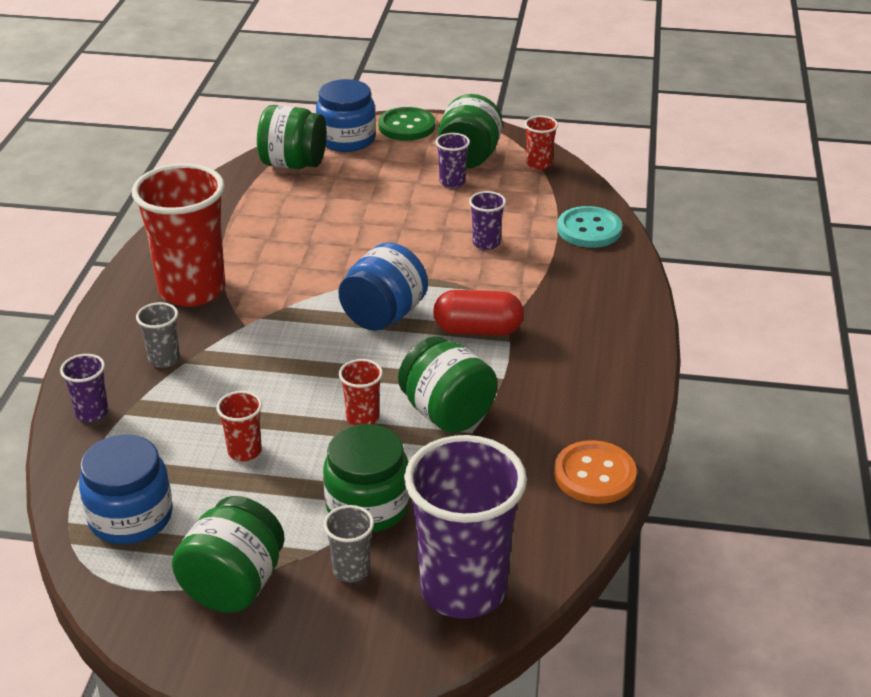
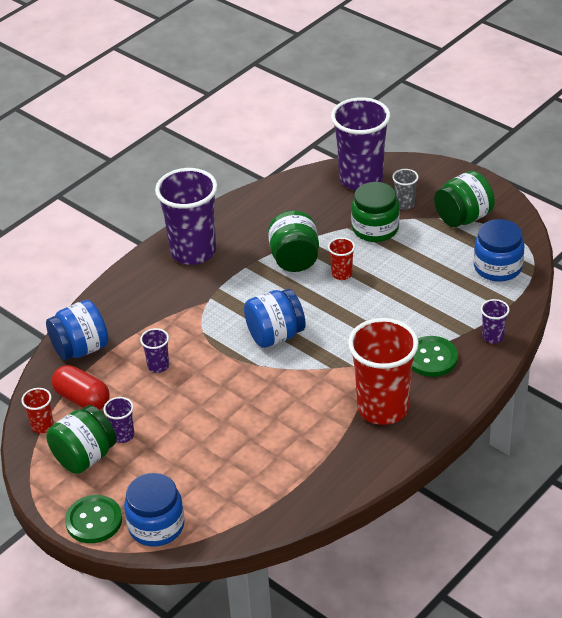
camera: 145 degrees left, 5 degrees up
(164, 359) = (431, 358): grey cup -> green button
(244, 451) = (418, 280): red cup -> none
(293, 164) = (223, 513): green jar -> none
(478, 330) = (229, 303): red capsule -> red capsule (82, 399)
(589, 229) = (81, 349): turquoise button -> blue jar
(594, 371) = (193, 252): none -> purple cup
(594, 475) = (253, 202): orange button -> none

